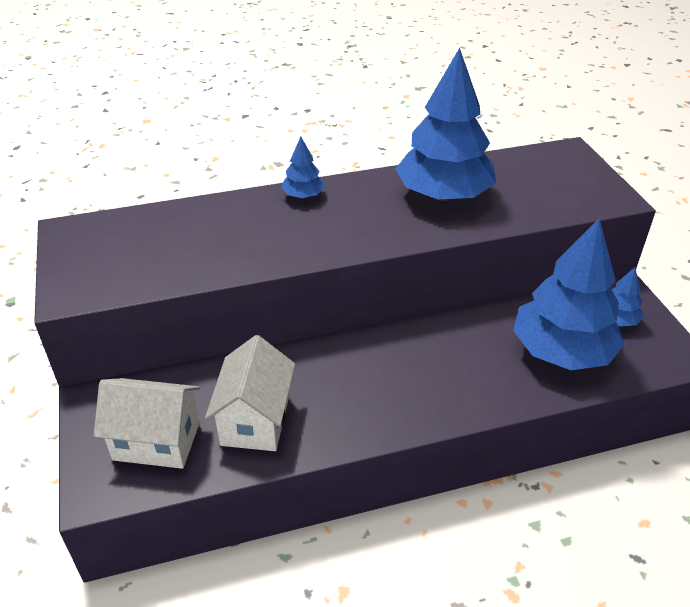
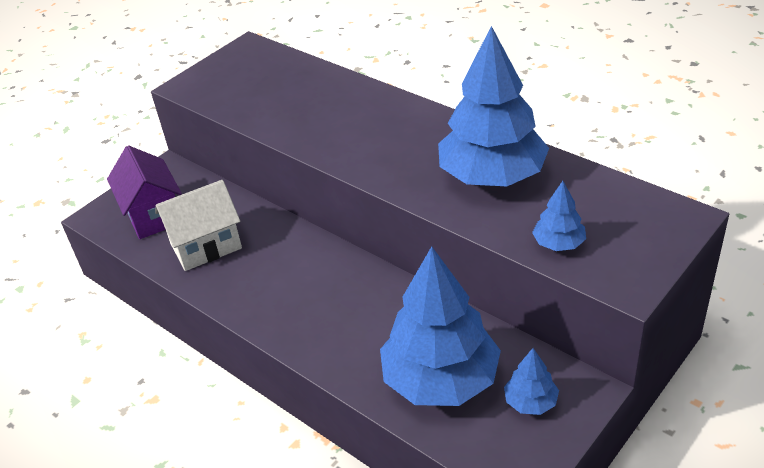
camera: 60 degrees right, 0 degrees up
(156, 441) = (153, 215): white house -> purple house
(303, 196) = (401, 110): blue tree -> blue tree (558, 243)

